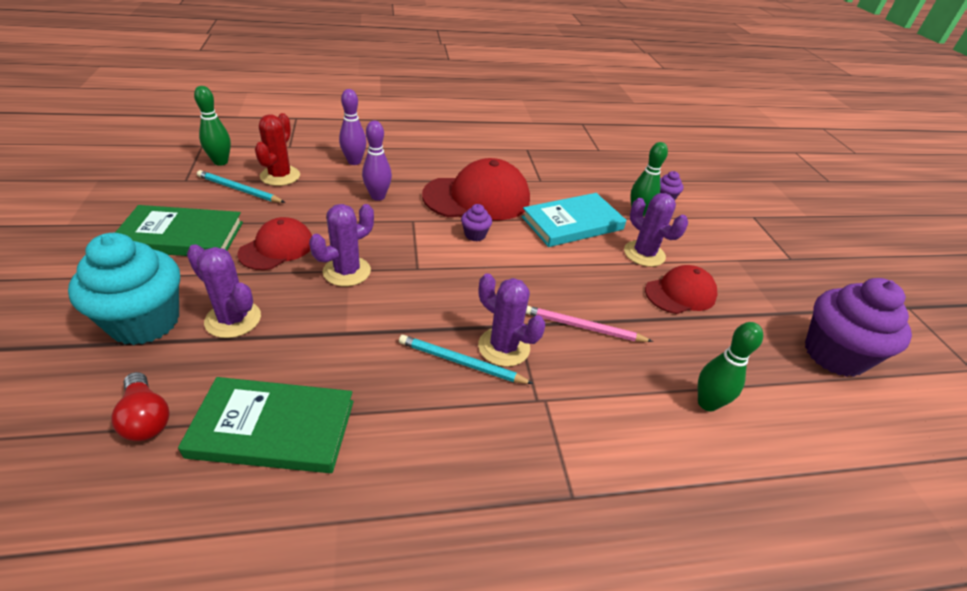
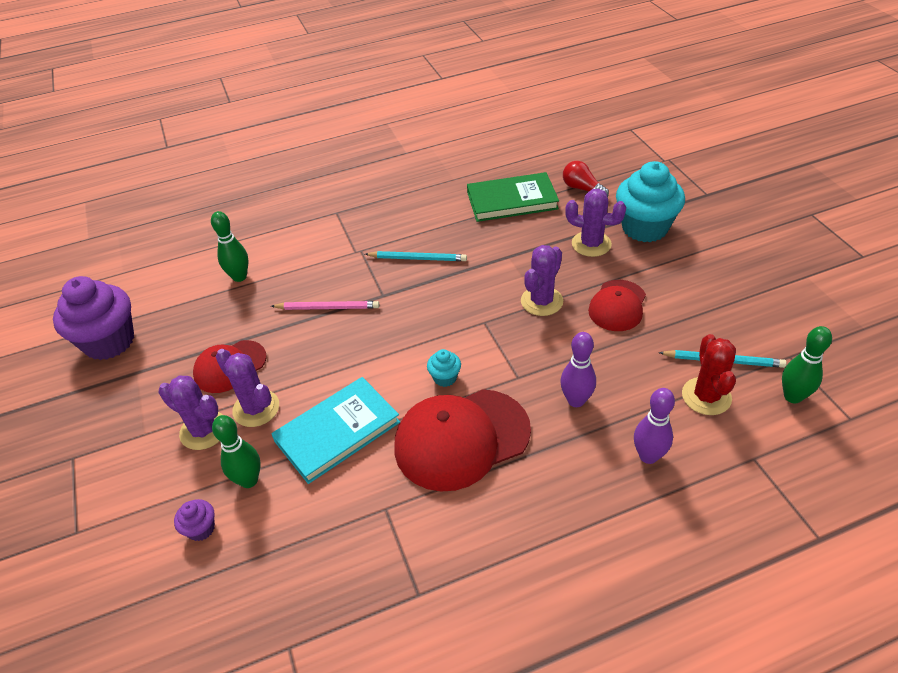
camera: 175 degrees right, 5 degrees up
(181, 236) = (705, 293): green book -> none
(475, 235) = (445, 378): purple cupcake -> turquoise cupcake
(504, 347) = (390, 276): purple cactus -> purple cactus (204, 430)

